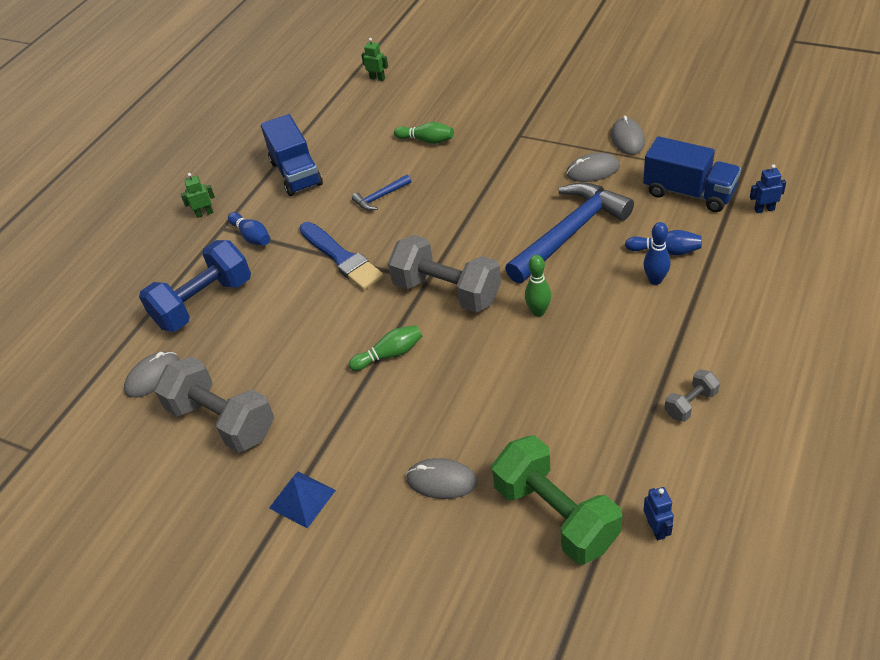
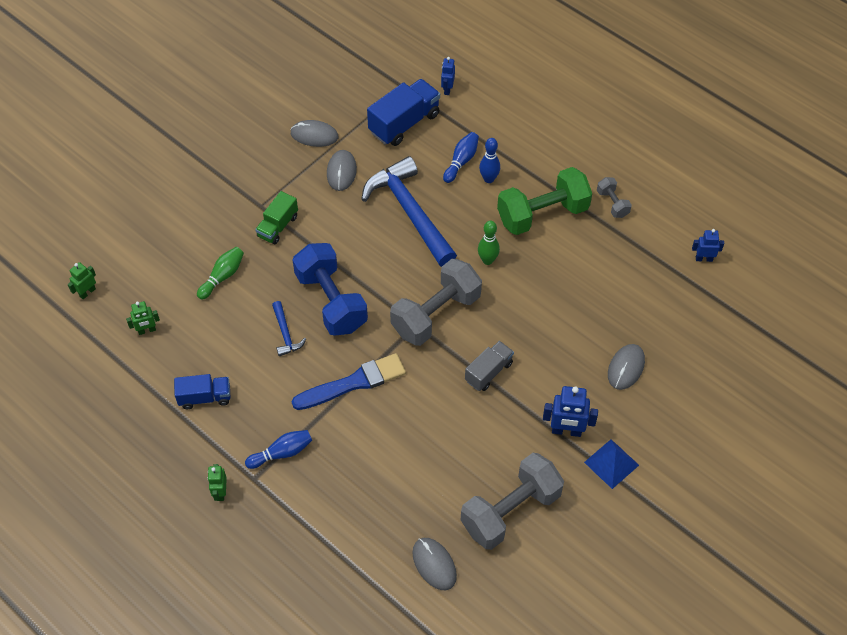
camera: 80 degrees left, 10 degrees up
(203, 303) = (356, 509): blue dumbbell -> blue dumbbell (331, 301)
(296, 173) = (205, 397): blue truck -> blue truck, size x0.62
(334, 444) = (566, 431): none -> blue robot
(352, 120) = (147, 330): none -> green robot
(389, 354) = (488, 372): green bowling pin -> grey truck
(501, 153) = (278, 226): none -> green truck
(555, 515) = (676, 309): green dumbbell -> green dumbbell (542, 214)

